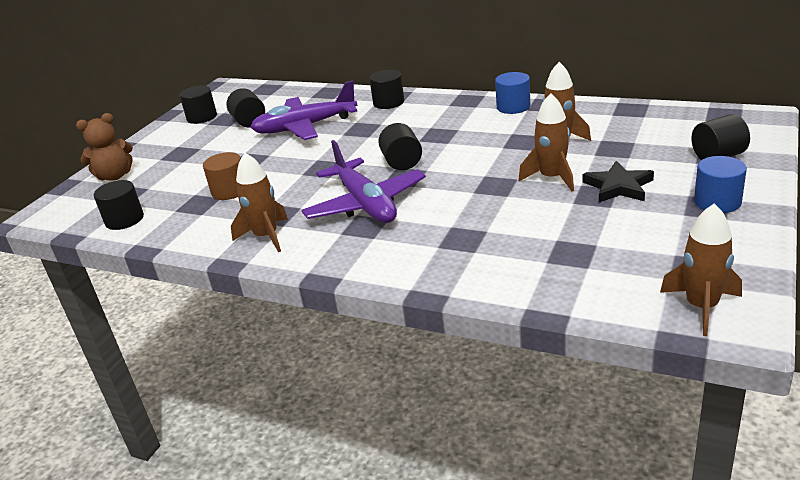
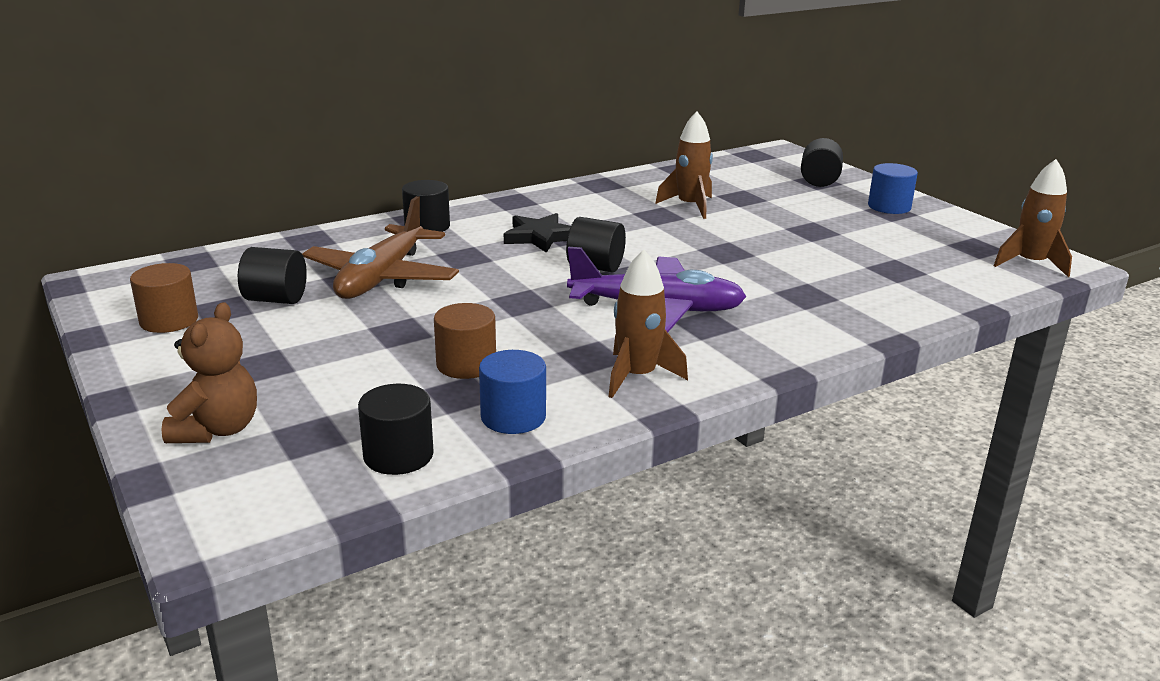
camera: 60 degrees left, 5 degrees down
(202, 117) = (169, 320): black cylinder -> brown cylinder
(305, 127) = (382, 278): purple plane -> brown plane
(513, 107) = (577, 194): blue cylinder -> blue cylinder (513, 417)
(551, 178) = (753, 231): brown rocket -> none
(618, 186) = (812, 220): black star -> black star (540, 237)

